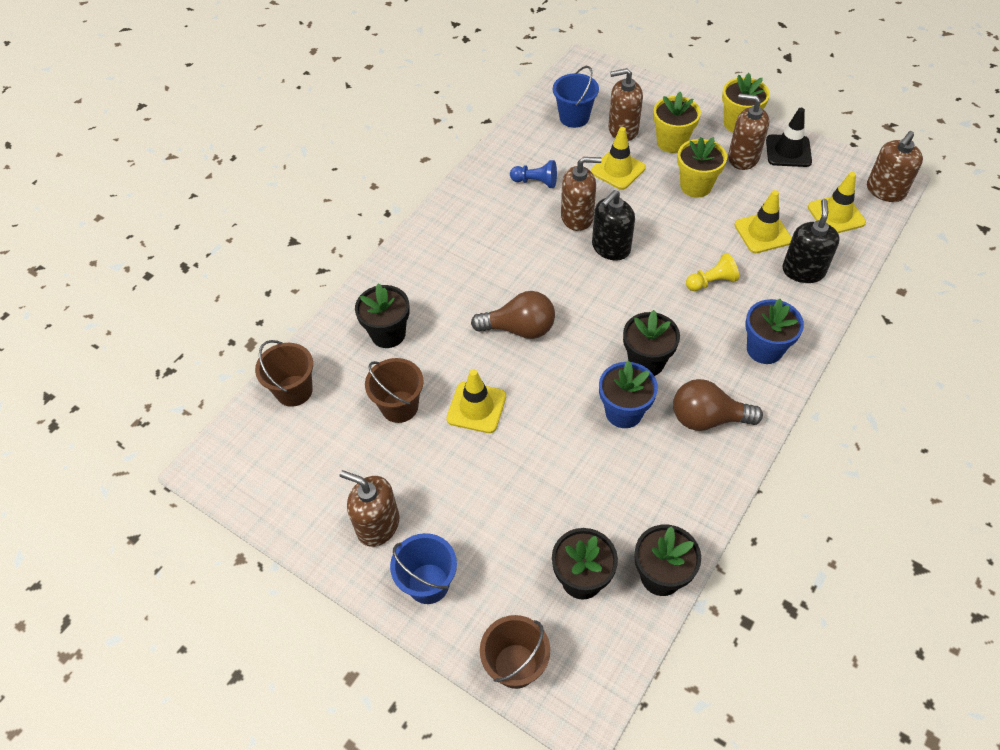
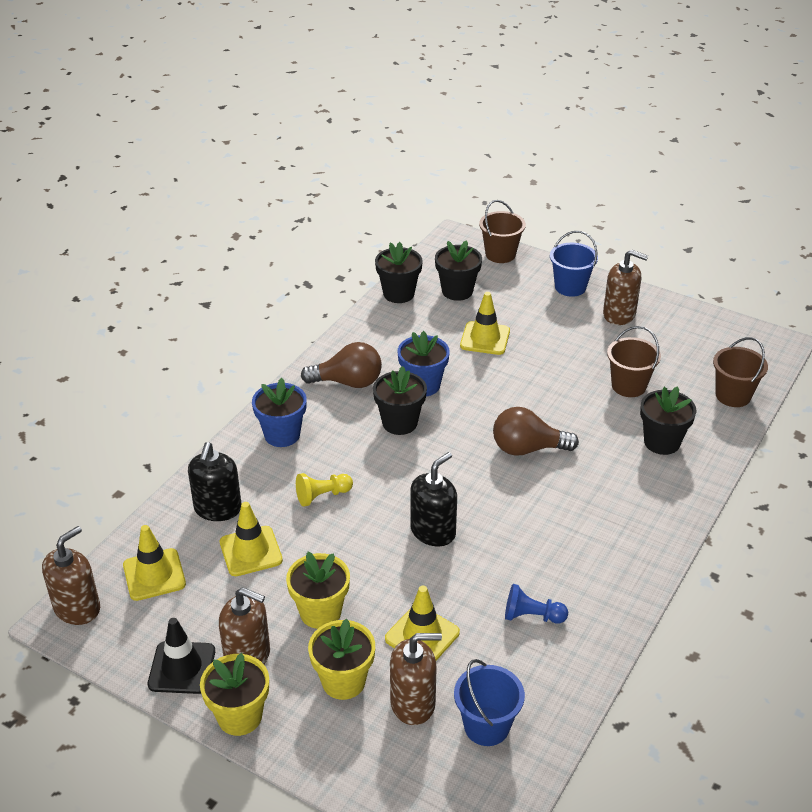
camera: 175 degrees right, 15 degrees down
(476, 407) = (557, 386): yellow traffic cone -> yellow traffic cone (485, 338)
(577, 217) = (474, 568): brown soap dispenser -> none

